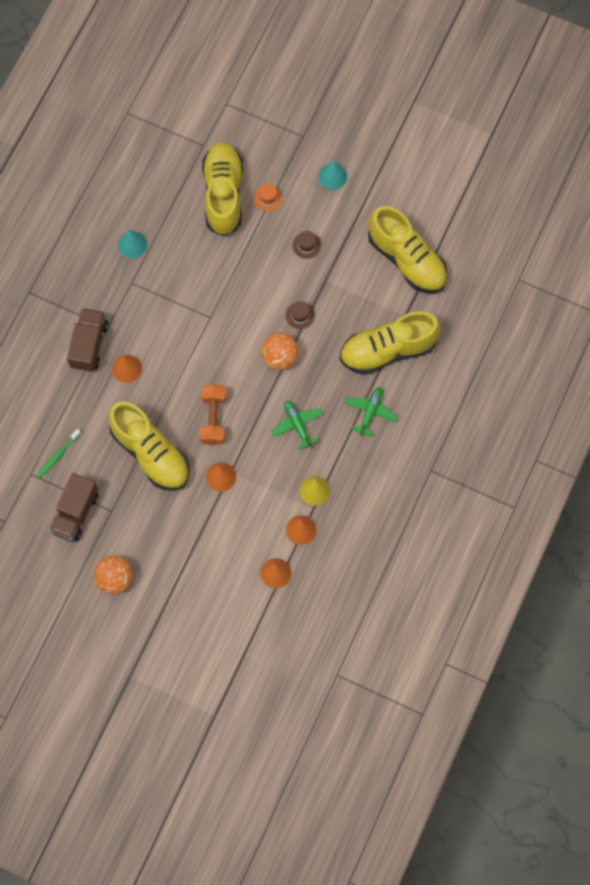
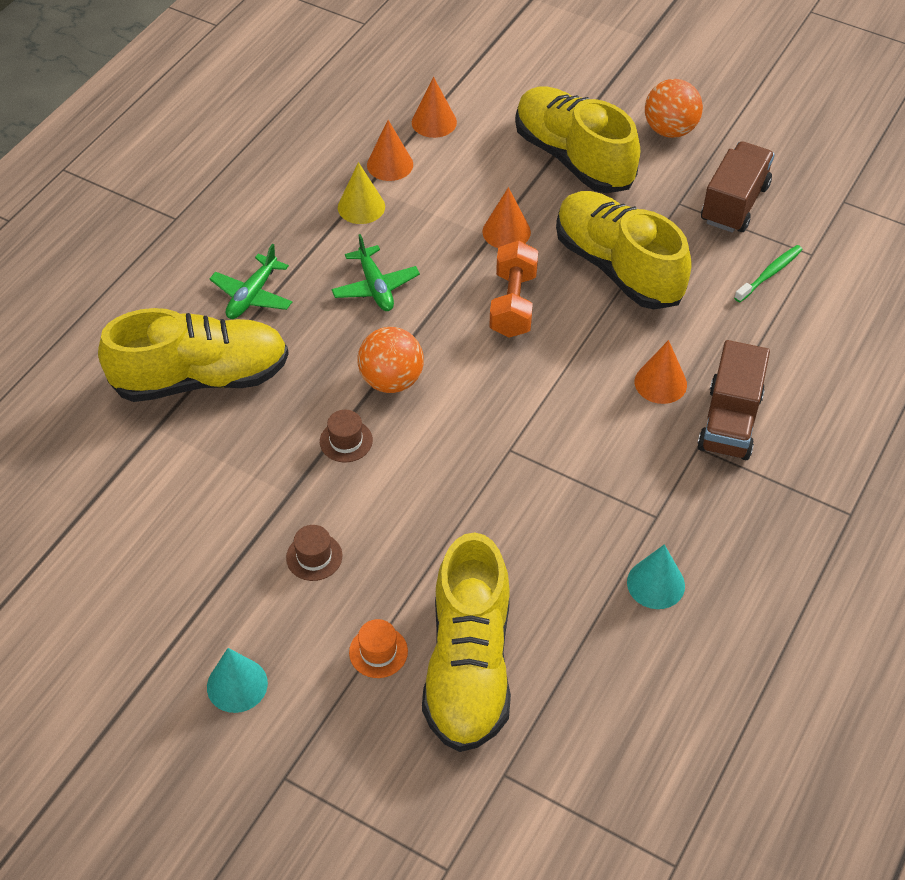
camera: 175 degrees left, 20 degrees down
(407, 259) = (127, 518): yellow shoe -> yellow shoe (573, 158)

